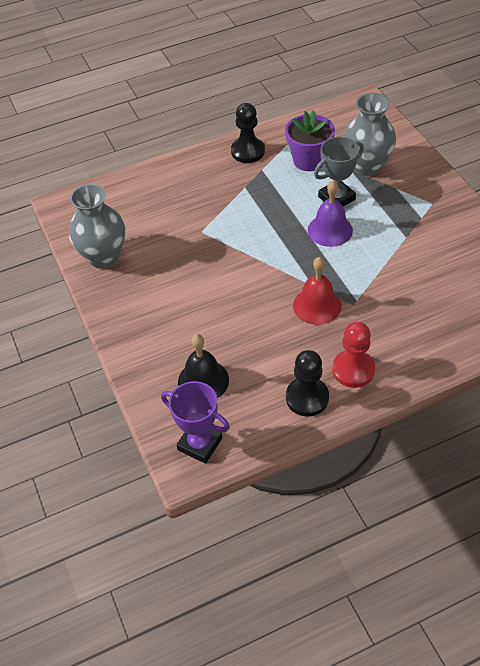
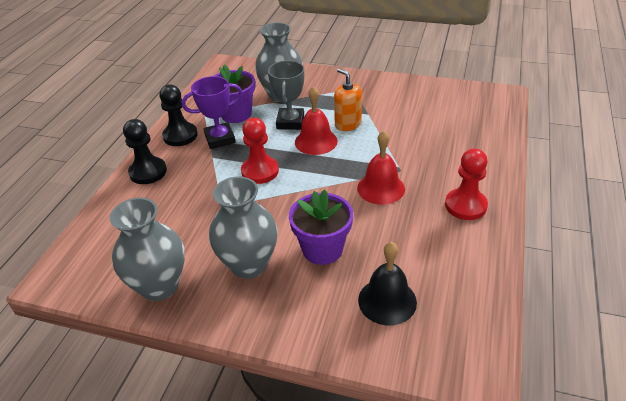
camera: 50 degrees left, 10 degrees down
(163, 286) = (249, 264): none -> grey vase
(200, 444) = (459, 347): purple trophy -> purple trophy (220, 139)
(216, 314) = (322, 249): none -> purple flower pot
(258, 224) = (260, 171): none -> red pawn
(307, 398) = (470, 246): black pawn -> black pawn (148, 172)
(330, 230) = (316, 141): purple bell -> red bell
(375, 234) = (348, 124): none -> orange soap dispenser

